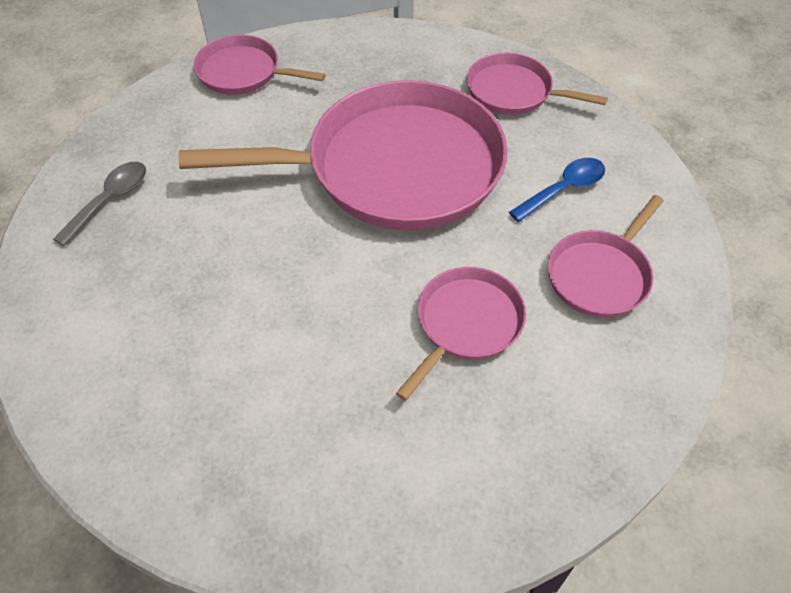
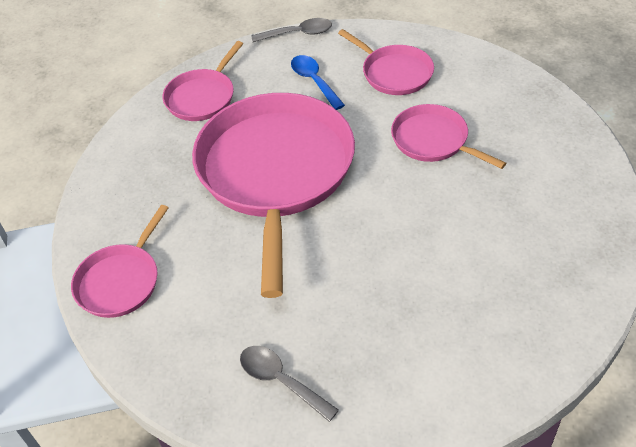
camera: 80 degrees left, 5 degrees down
(659, 165) = (298, 33): none -> grey spoon

